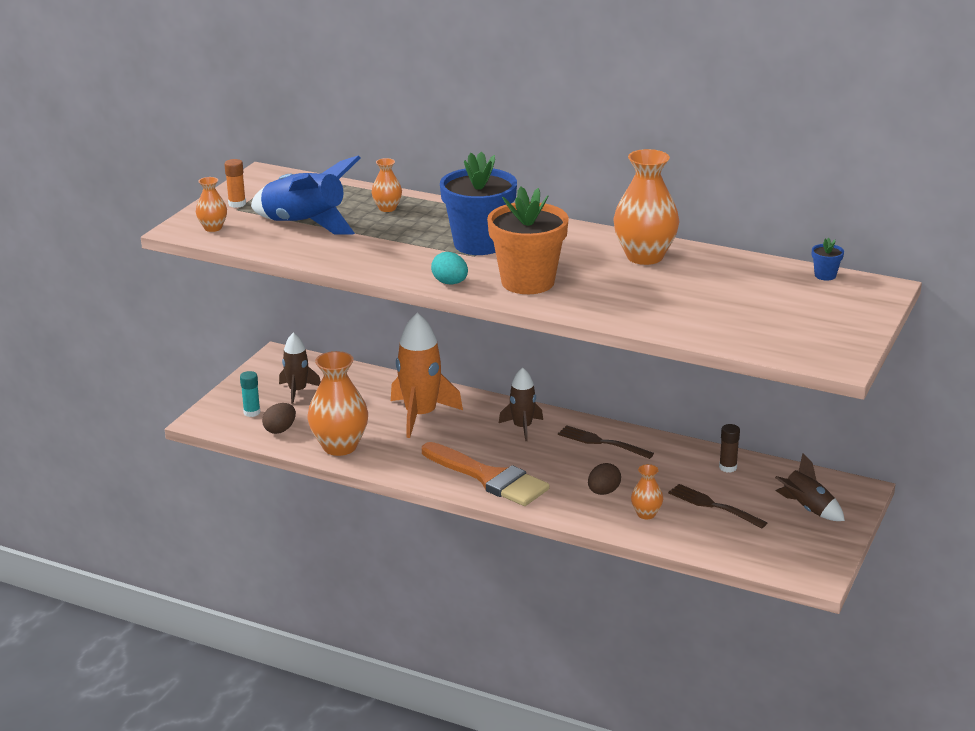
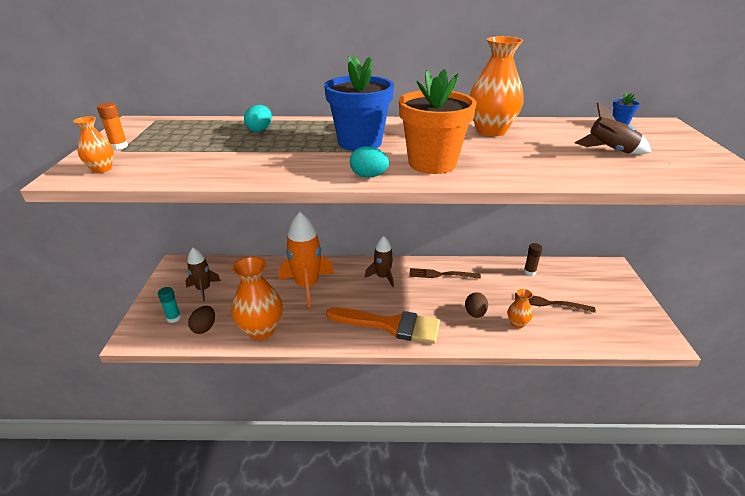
camera: 25 degrees left, 5 degrees up
(305, 225) = (195, 152): blue rocket -> none
(387, 208) = (260, 130): orange vase -> turquoise egg
(807, 509) = (602, 289): brown rocket -> brown rocket (610, 151)

